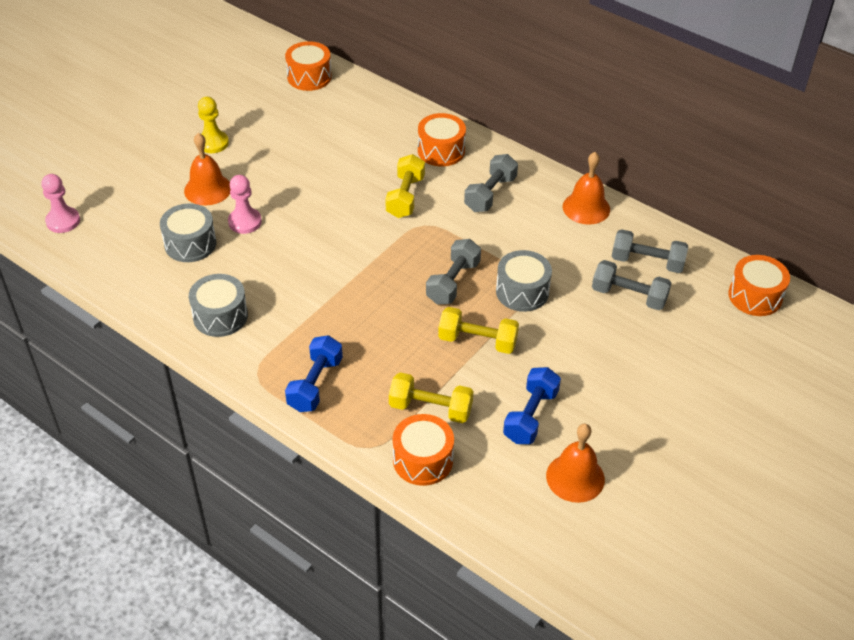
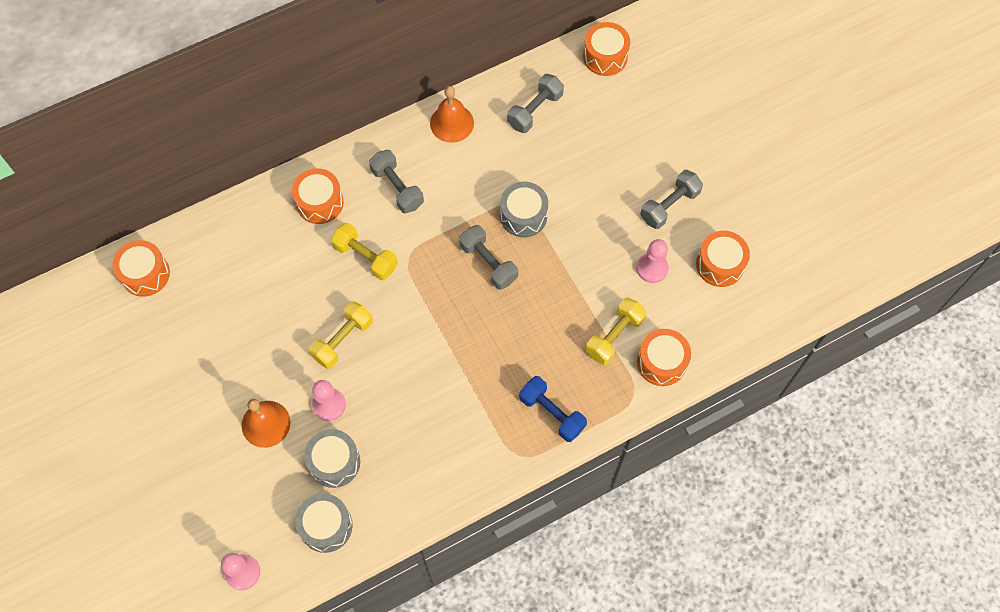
camera: 65 degrees left, 20 degrees up
(213, 143) = (199, 398): yellow pawn -> none
(220, 316) = (439, 464): grey drum -> grey drum (326, 526)
(477, 341) = (561, 272): yellow dumbbell -> yellow dumbbell (342, 340)
(530, 416) = (652, 268): blue dumbbell -> pink pawn
(575, 477) = (720, 264): orange bell -> orange drum
(629, 296) = (564, 142): grey dumbbell -> grey dumbbell (669, 205)

